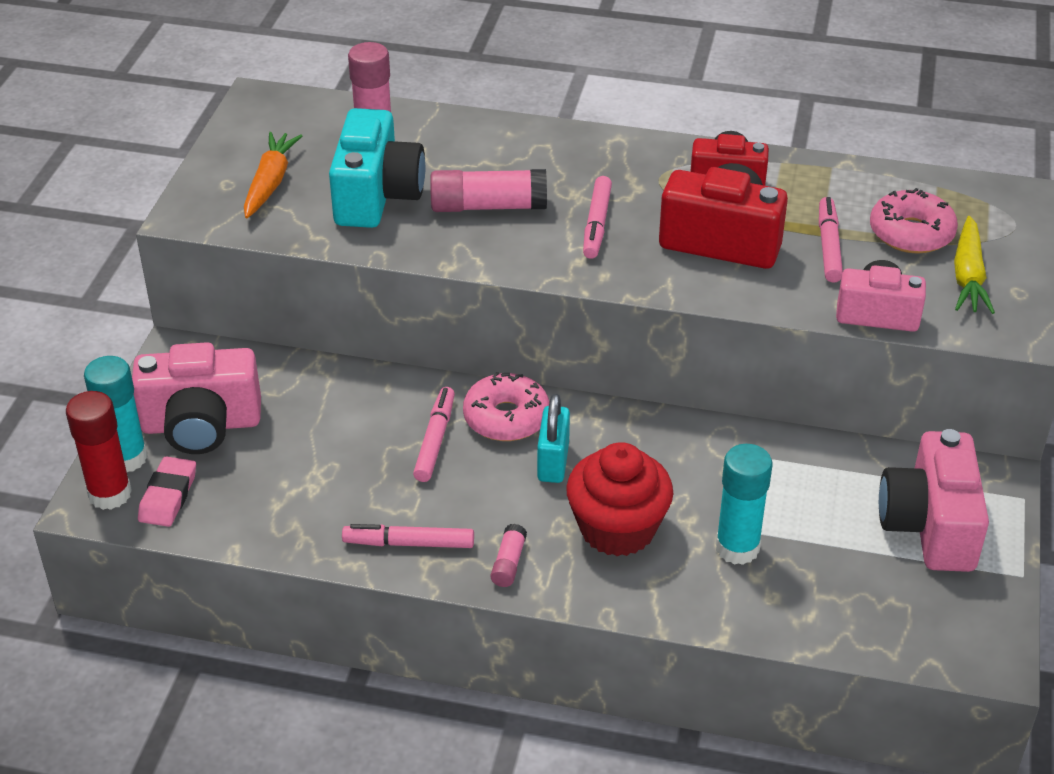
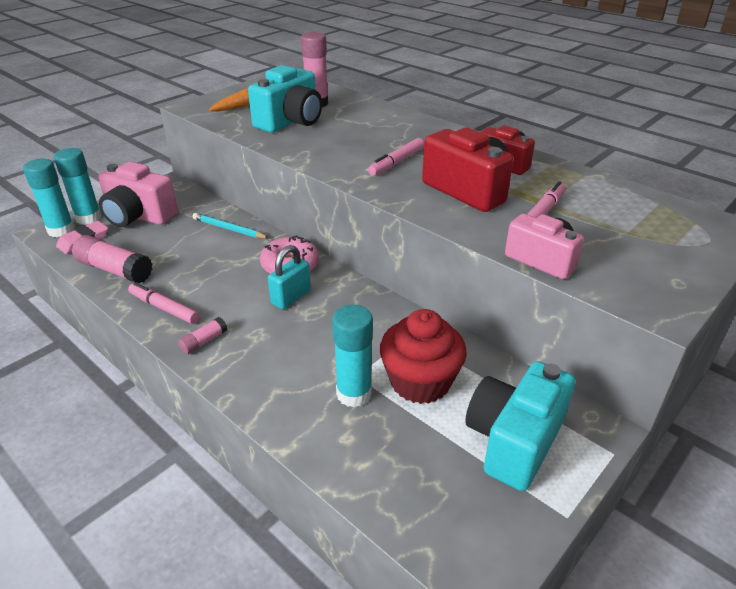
camera: 30 degrees right, 5 degrees down
(110, 494) = (61, 230): red glue stick -> turquoise glue stick
(362, 395) = (229, 229): none -> turquoise pencil
(435, 440) = (239, 262): pink marker -> none
(488, 206) = (343, 140): pink glue stick -> pink glue stick (114, 270)
(617, 529) = (288, 349): red cupcake -> red cupcake (420, 382)
(911, 233) = (614, 223): pink donut -> none
(929, 526) = (514, 441): pink camera -> turquoise camera
(968, 276) = (640, 260): yellow carrot -> none

